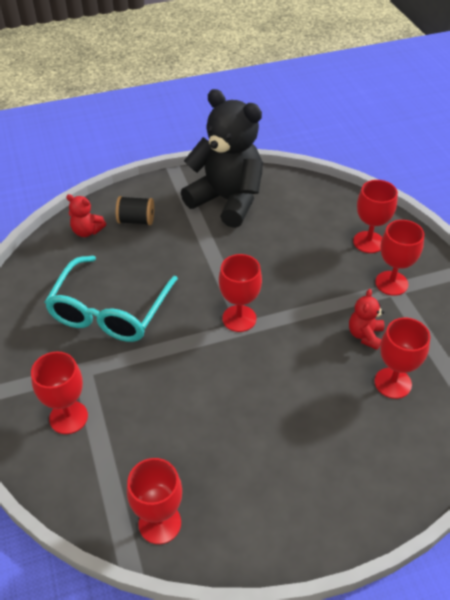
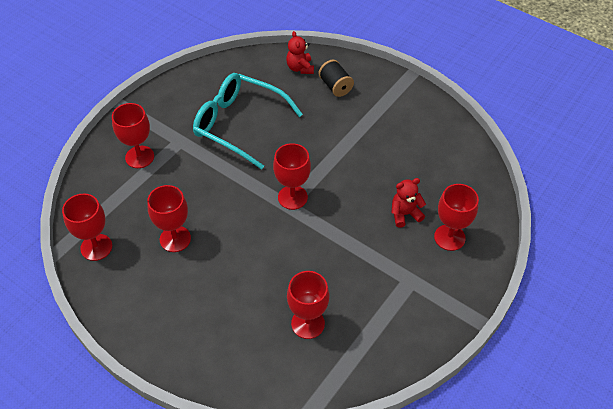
camera: 55 degrees right, 5 degrees up
(109, 311) = (238, 124): turquoise glasses -> turquoise glasses turned 45 degrees clockwise
(227, 200) = (408, 124): black teddy bear -> none
(365, 335) = (342, 283): red teddy bear -> red teddy bear (405, 214)
(391, 283) = (415, 275): red goblet -> red goblet (175, 239)

